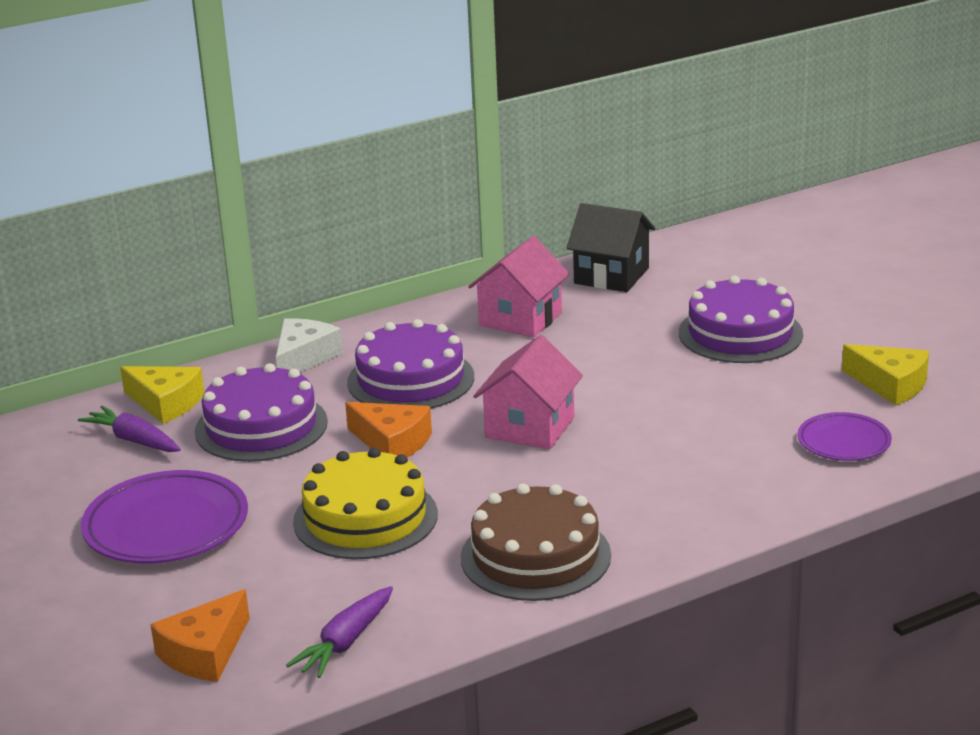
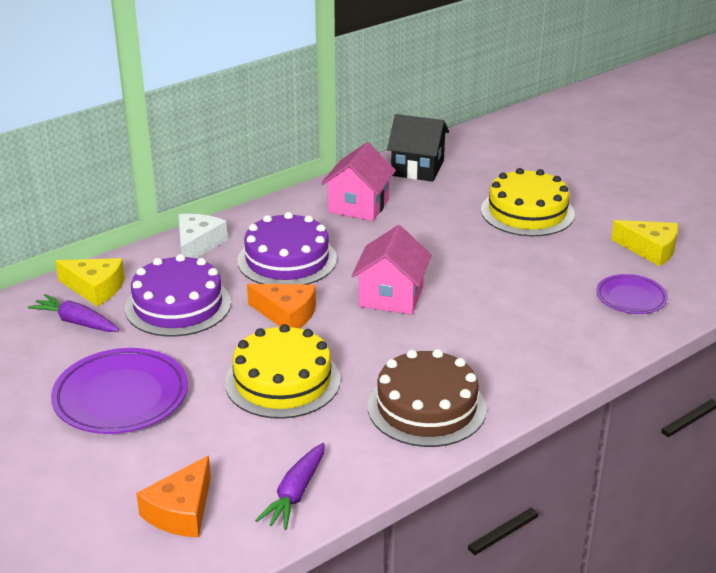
camera: 10 degrees left, 5 degrees up
(740, 333) = (527, 212): purple cake -> yellow cake

